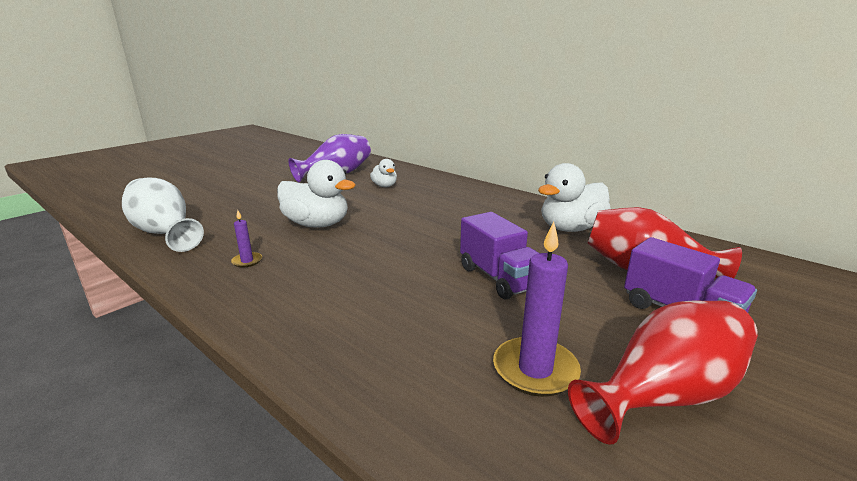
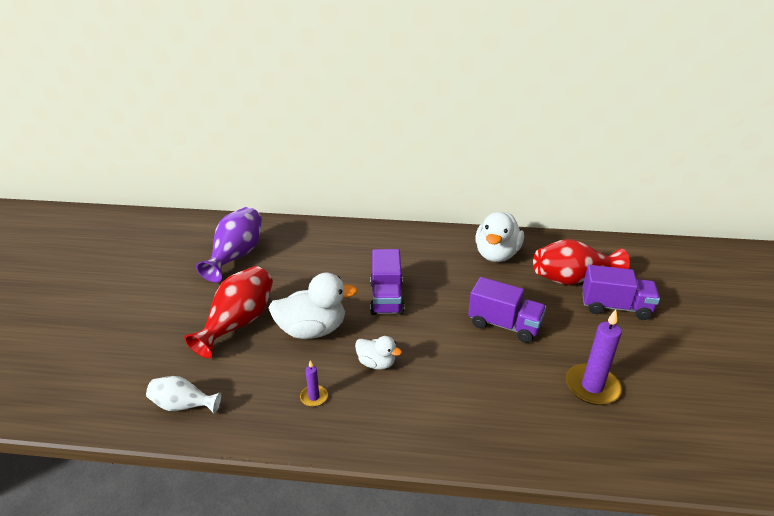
camera: 35 degrees left, 10 degrees up
(165, 233) = (183, 405): white vase -> white vase, size x0.58
(384, 186) = (306, 257): white duck -> white duck (376, 363)
(409, 225) = (386, 298): none -> purple truck
(664, 395) = (654, 370): red vase -> red vase (238, 323)

